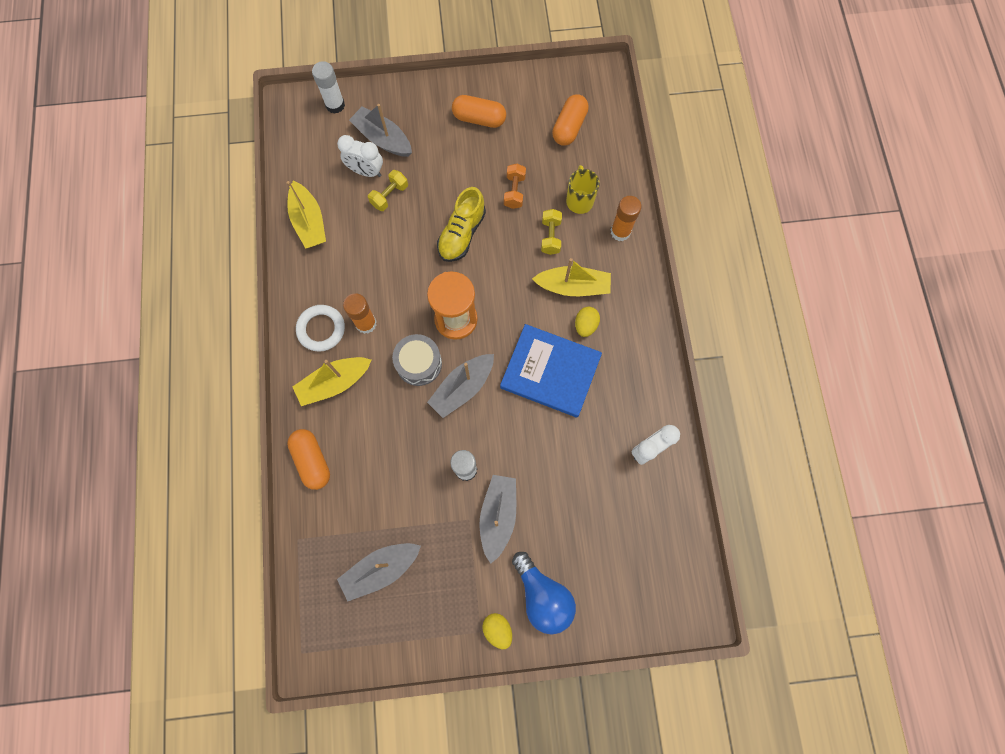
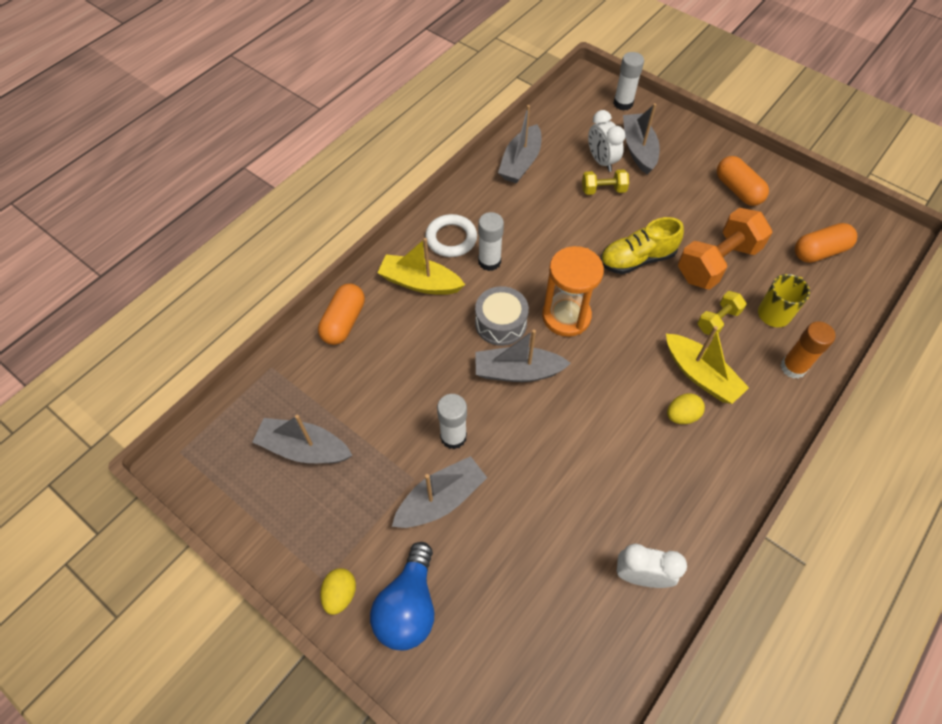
camera: 45 degrees right, 15 degrees down
(309, 222) = (520, 162): yellow boat -> grey boat
(366, 323) = (489, 261): orange glue stick -> white glue stick
(514, 191) = (717, 263): orange dumbbell -> orange dumbbell, size x1.94
(550, 372) = (609, 425): blue book -> none

